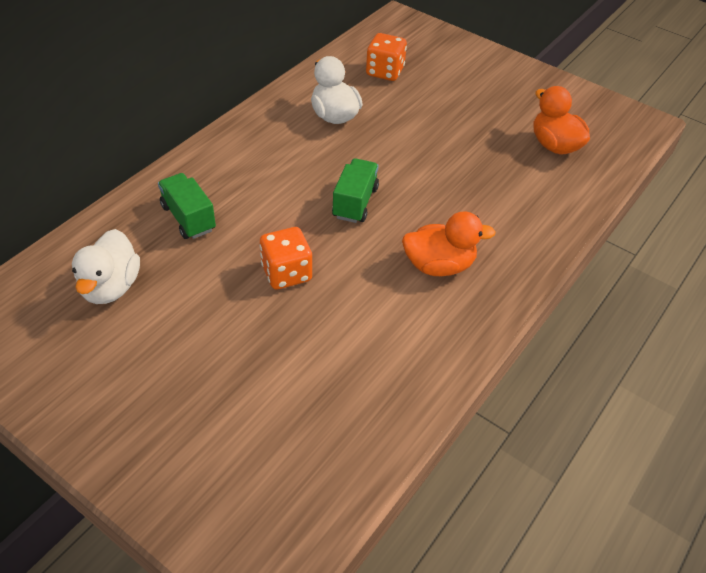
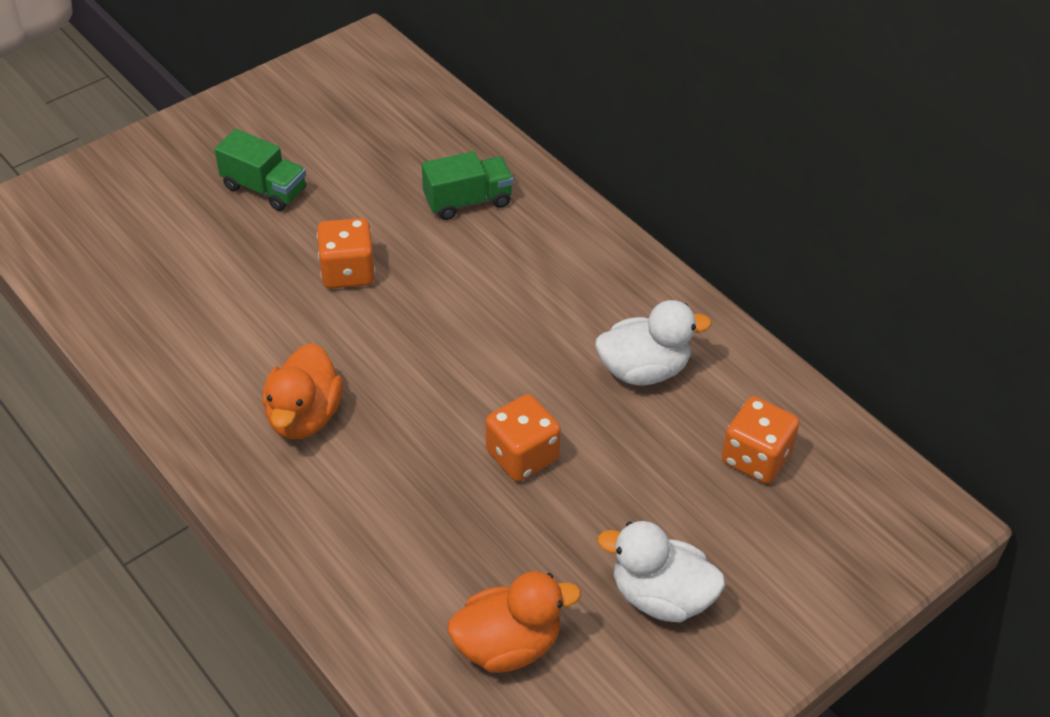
camera: 105 degrees right, 0 degrees up
(111, 287) = (381, 137): white duck -> white duck (661, 596)
(355, 202) = (448, 356): green truck -> green truck (264, 189)
(424, 157) = (522, 456): none -> orange dice

